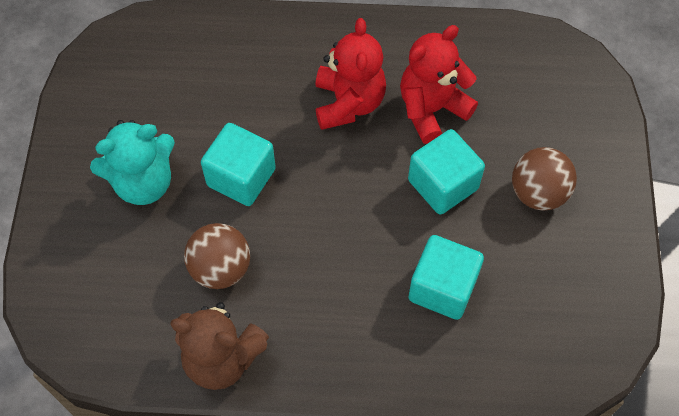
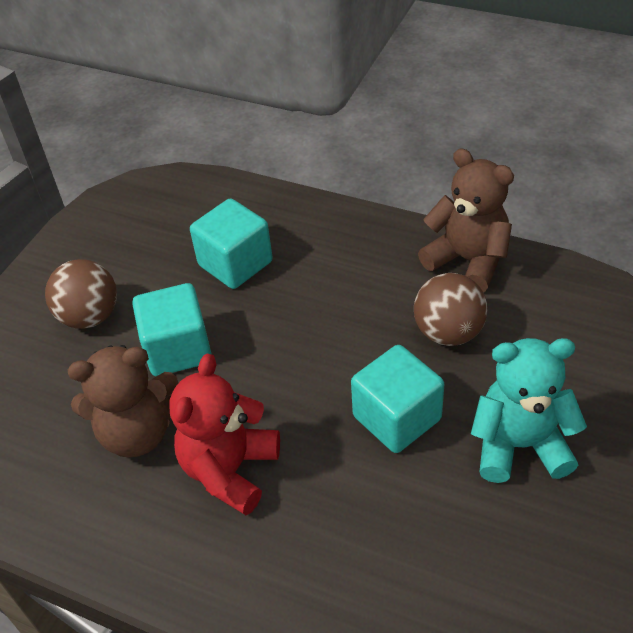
camera: 155 degrees left, 15 degrees down
(431, 109) = (137, 432): red teddy bear -> brown teddy bear

